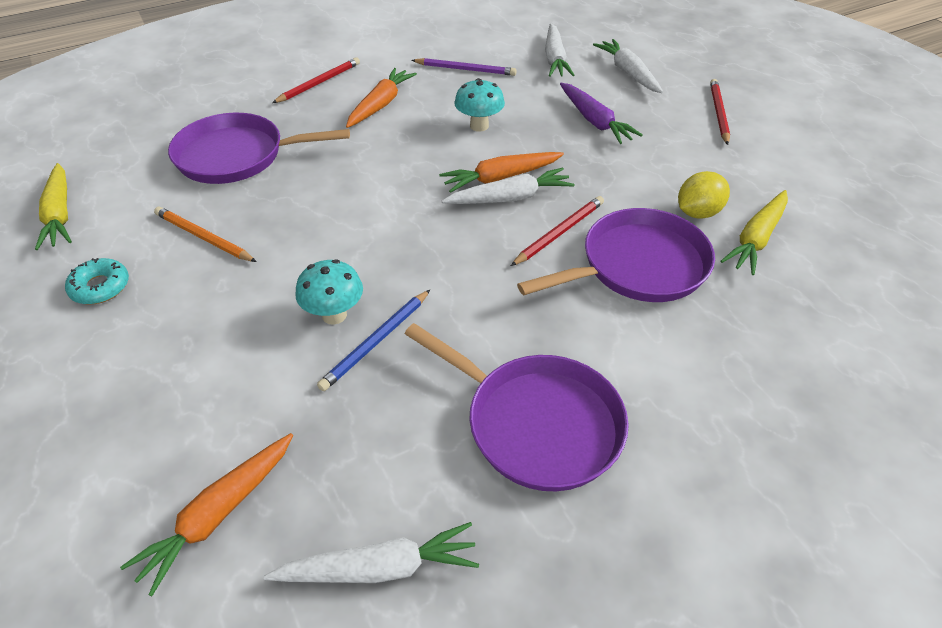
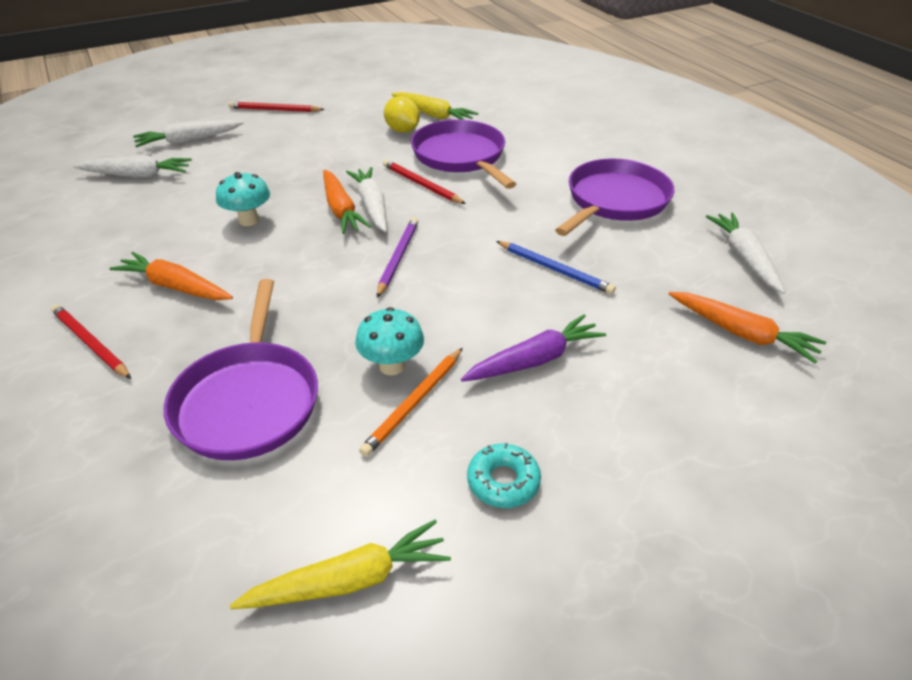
camera: 90 degrees left, 5 degrees down
(334, 315) = (527, 294): turquoise mushroom -> turquoise mushroom (392, 366)
(465, 69) = (126, 229): purple pencil -> purple pencil (398, 258)
(594, 121) = (264, 161): purple carrot -> purple carrot (534, 360)

